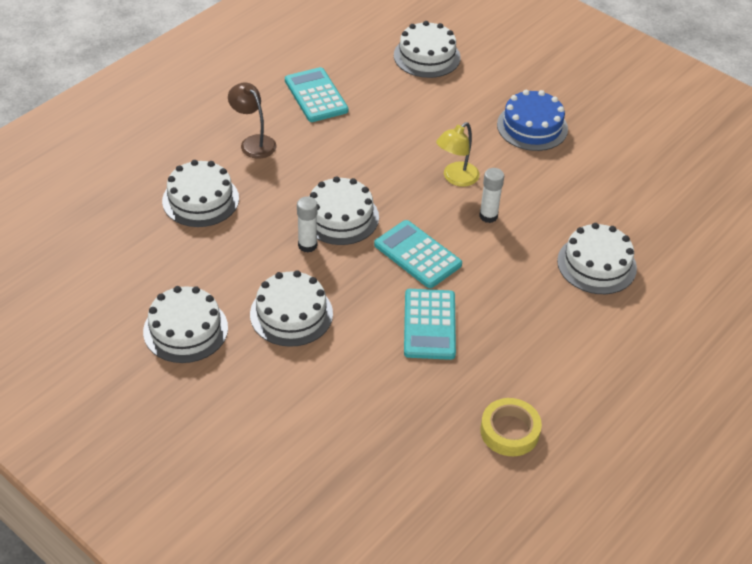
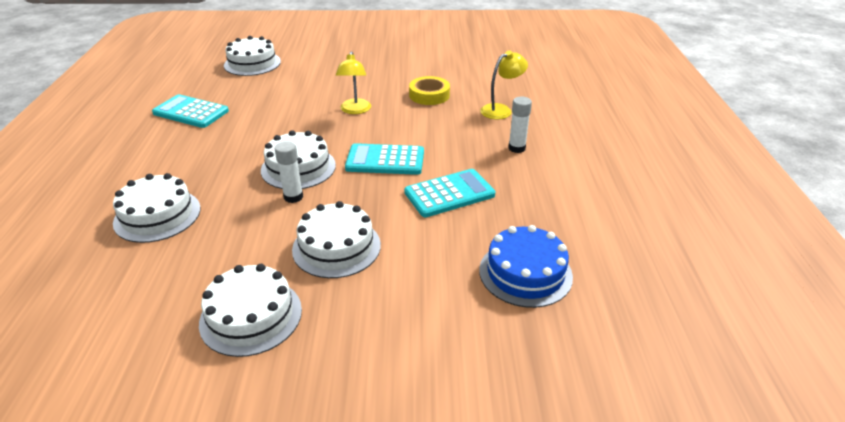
camera: 40 degrees left, 10 degrees down
(253, 142) = (167, 158): brown lamp -> none
(429, 325) = (449, 194): turquoise calculator -> turquoise calculator turned 75 degrees counterclockwise
(488, 216) = (403, 118): white glue stick -> white glue stick (516, 148)
(509, 431) = (589, 222): yellow tape -> yellow tape (429, 95)
(532, 127) = (368, 68): blue cake -> blue cake (525, 273)
(596, 264) = (501, 110): white cake -> yellow lamp

